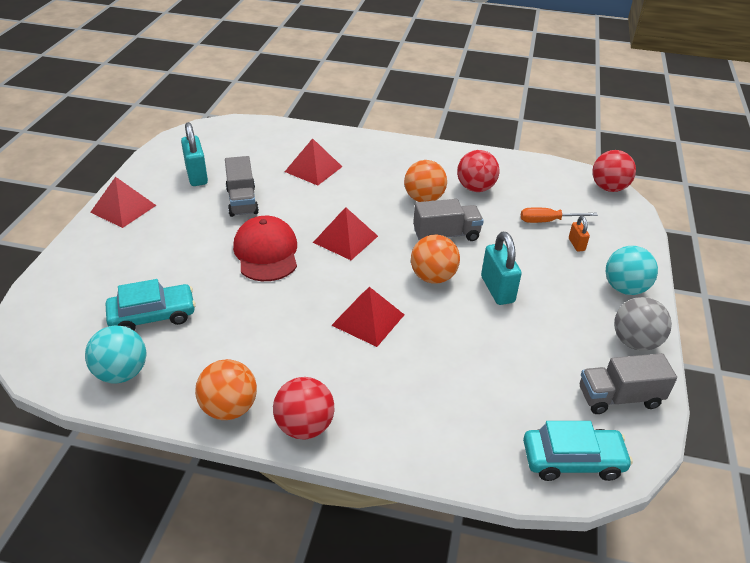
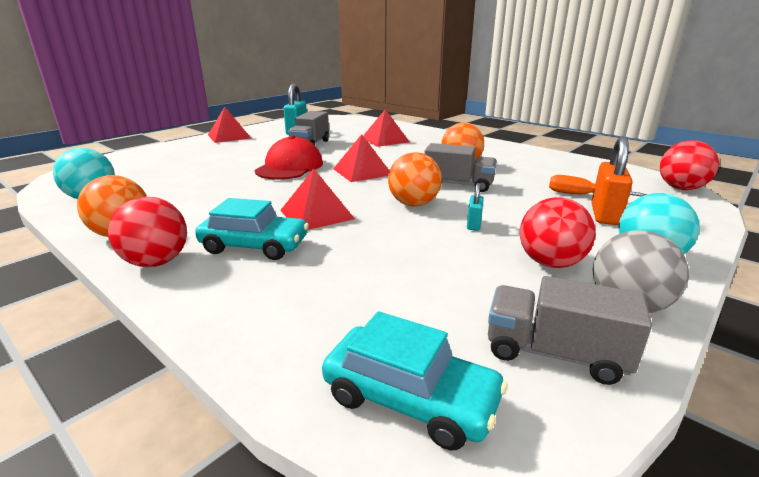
camera: 30 degrees right, 15 degrees down
(153, 316) = (162, 178): turquoise car -> turquoise car (255, 246)
(475, 188) = (519, 167): red ball -> red ball (550, 263)
(497, 289) = (473, 224): turquoise padlock -> turquoise padlock, size x0.53
(576, 244) = (605, 215): orange padlock -> orange padlock, size x1.88

